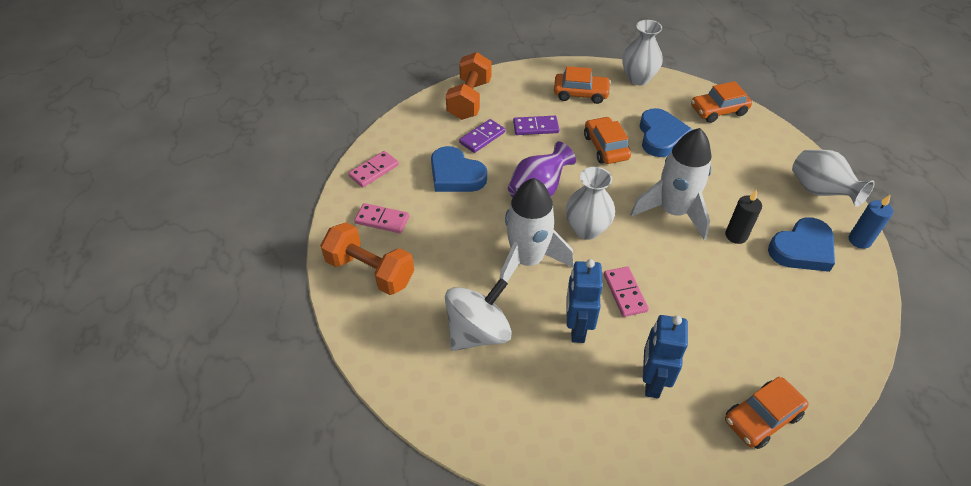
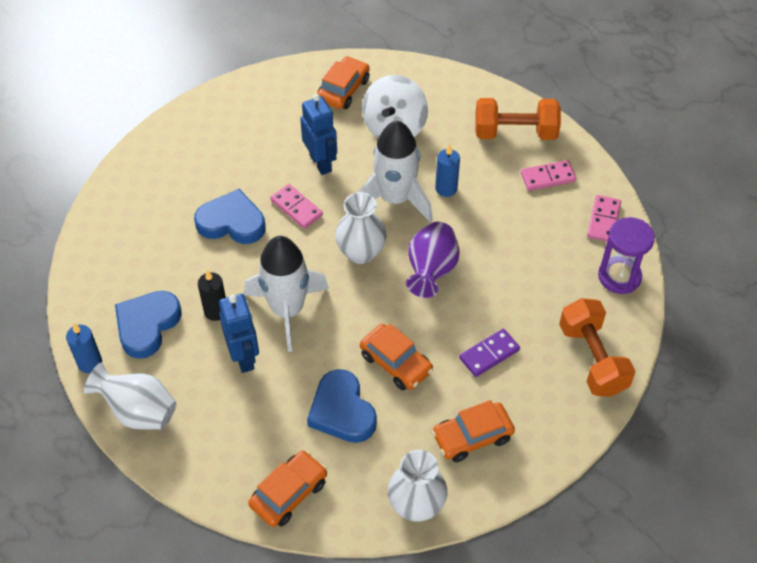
camera: 150 degrees right, 5 degrees up
(403, 133) = (619, 276): none -> purple hourglass
(456, 175) = (523, 252): blue heart -> blue heart (232, 222)
(475, 249) = (446, 188): none -> blue candle
(482, 137) = (535, 311): purple domino -> none
(651, 381) = (245, 150): blue robot -> blue robot (244, 357)
(762, 417) = (155, 161): orange car -> orange car (343, 90)

